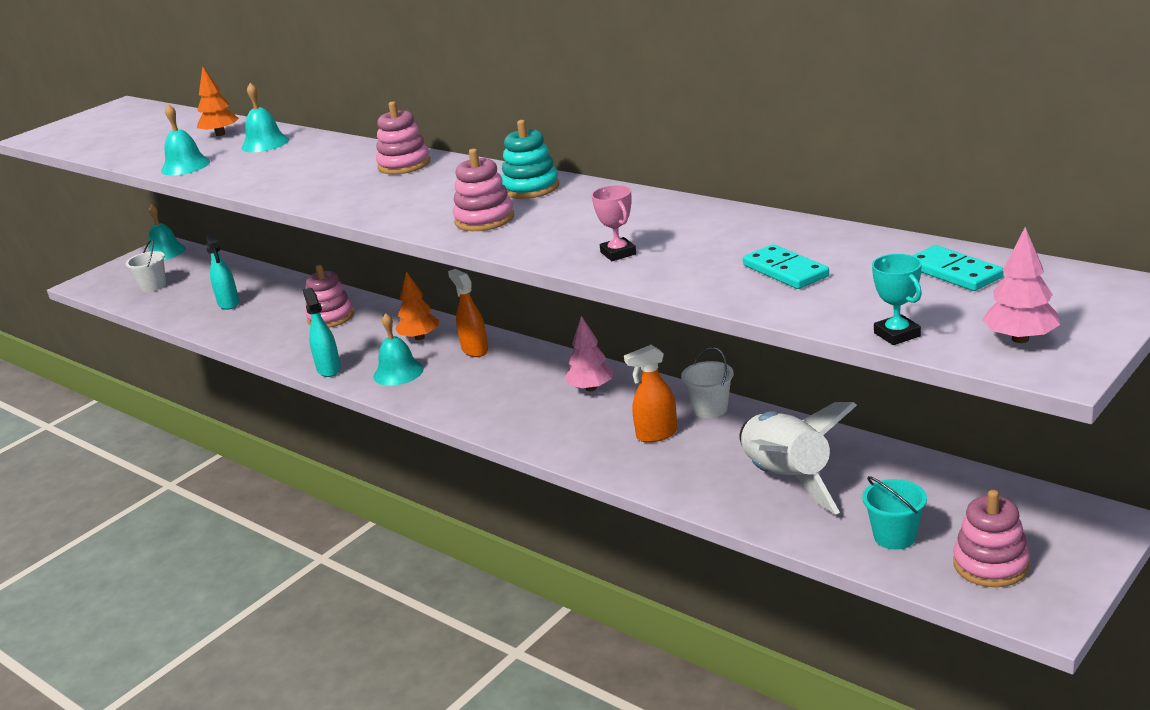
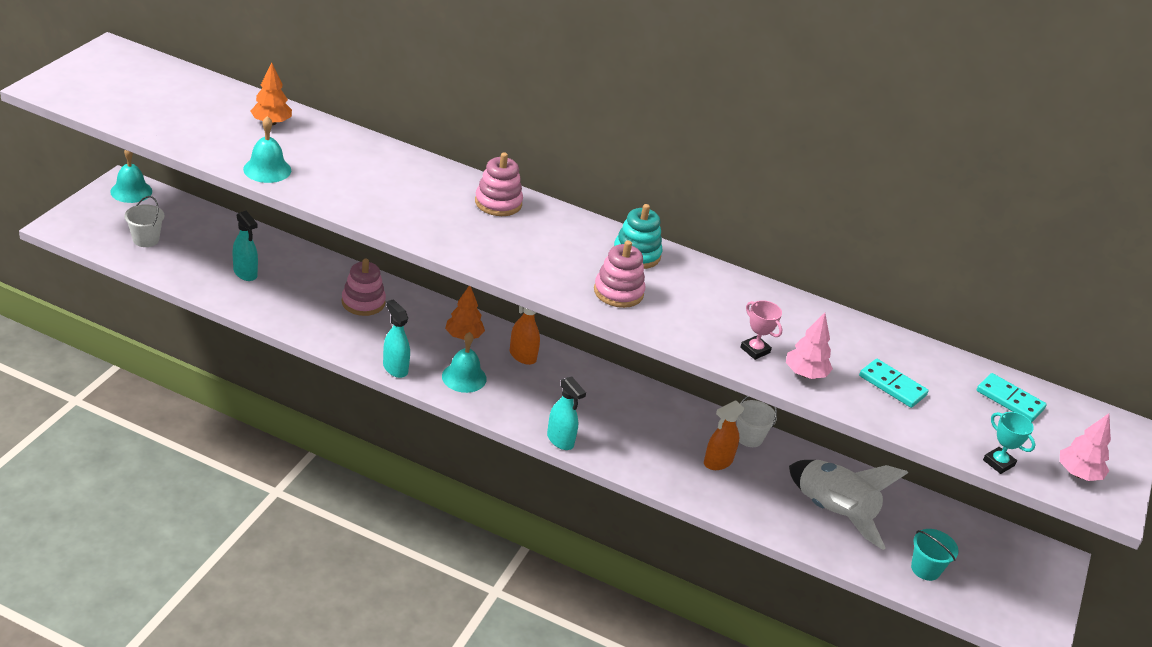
camera: 25 degrees left, 10 degrees up
(265, 143) = (332, 146): turquoise bell -> none
(474, 422) = (560, 440): none -> turquoise spray bottle
(591, 388) = (644, 408): pink tree -> pink tree (805, 374)
(990, 565) = (995, 595): pink stacking toy -> none

